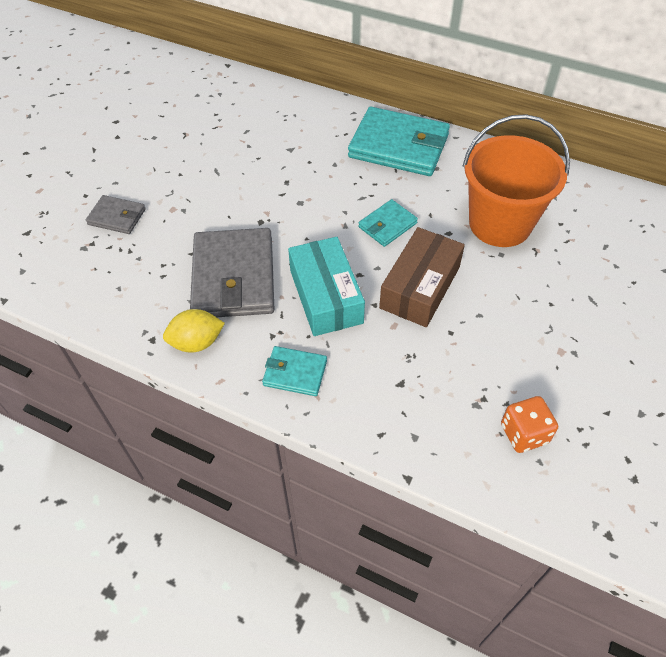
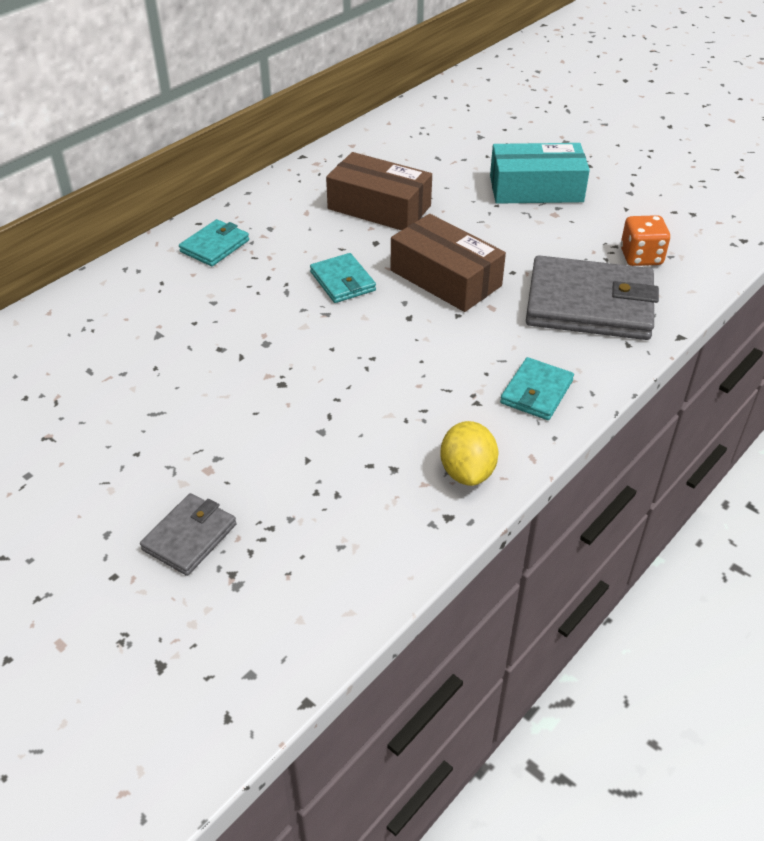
camera: 75 degrees left, 10 degrees down
(234, 277) = (370, 422): grey wallet -> grey wallet (589, 304)
(326, 296) = (432, 348): turquoise box -> turquoise box (536, 189)
(398, 146) = (215, 246): turquoise wallet -> turquoise wallet, size x0.50
(500, 224) = (379, 207): orange bucket -> brown box

